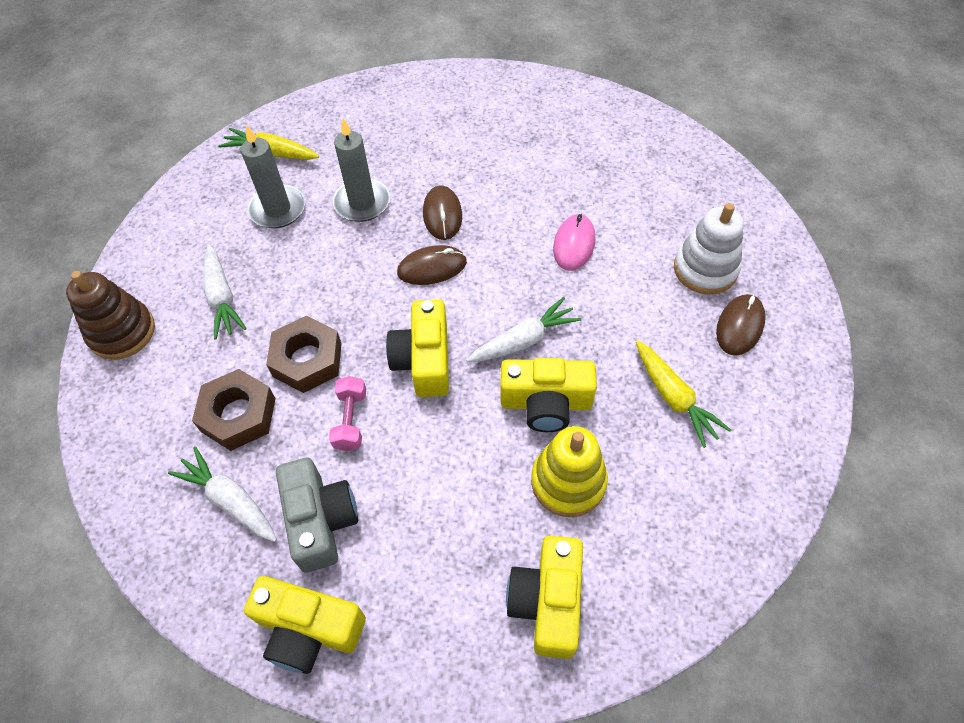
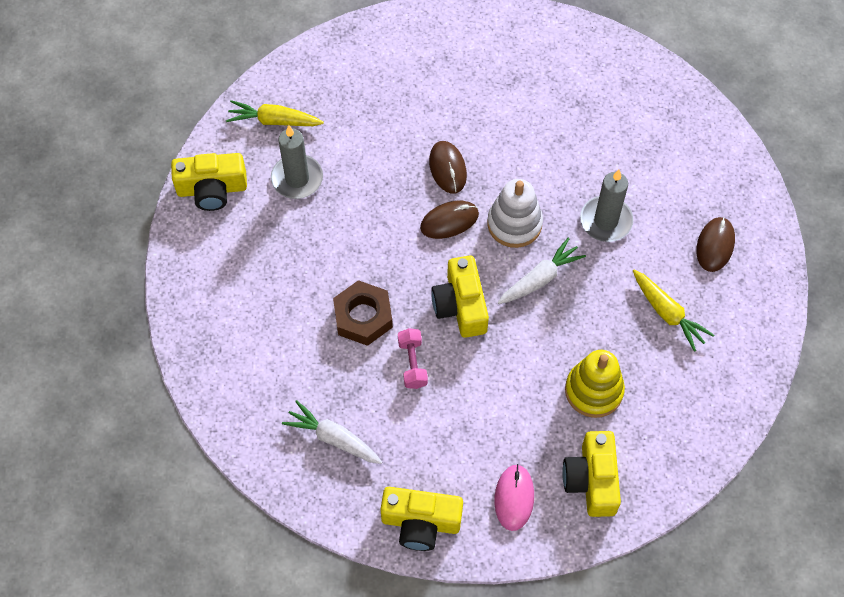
camera: 10 degrees left, 5 degrees up
(122, 332) = (196, 311): brown stacking toy -> none
(222, 298) = (273, 270): white carrot -> none
(238, 415) = (319, 370): brown nut -> none
(320, 520) = (409, 444): grey camera -> none
(362, 203) = (372, 164): grey candle -> grey candle (606, 221)
(546, 403) = (566, 330): yellow camera -> yellow camera (212, 189)
(574, 244) = (568, 185): pink mouse -> pink mouse (514, 498)
(705, 269) = (682, 196): white stacking toy -> white stacking toy (514, 224)

